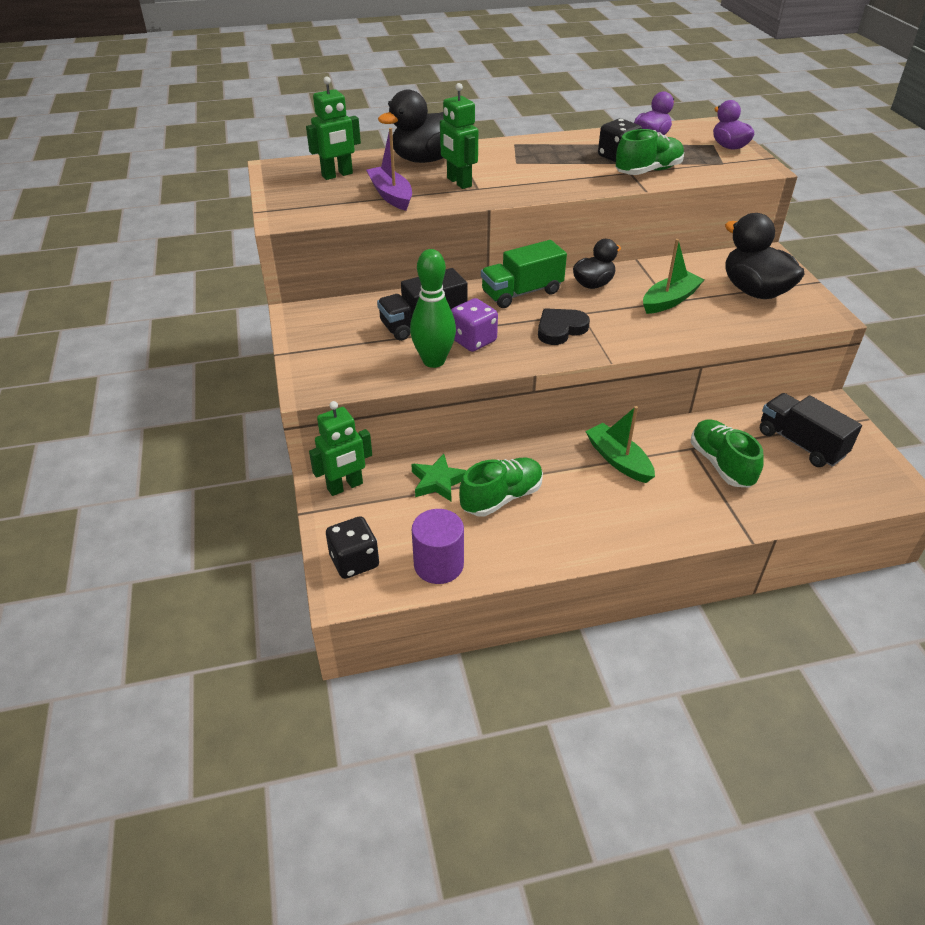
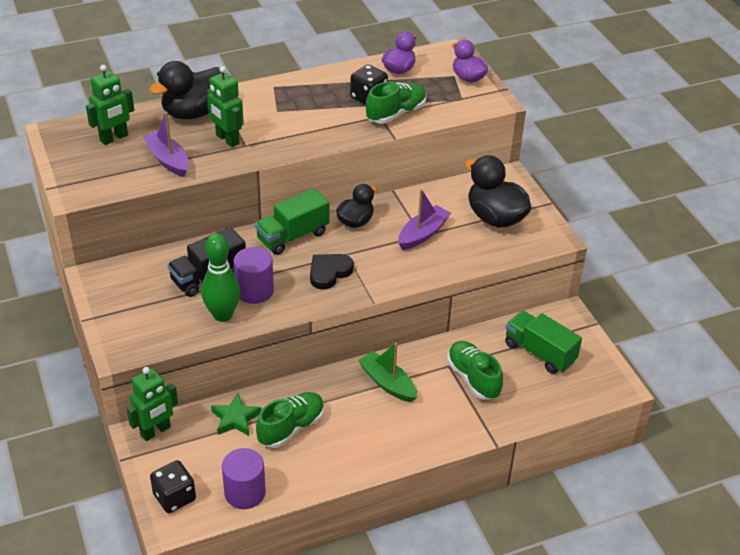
camera: 10 degrees left, 0 degrees up
(473, 340) = (254, 291): purple dice -> purple cylinder
(670, 300) = (423, 234): green boat -> purple boat
(800, 443) = (539, 352): black truck -> green truck

